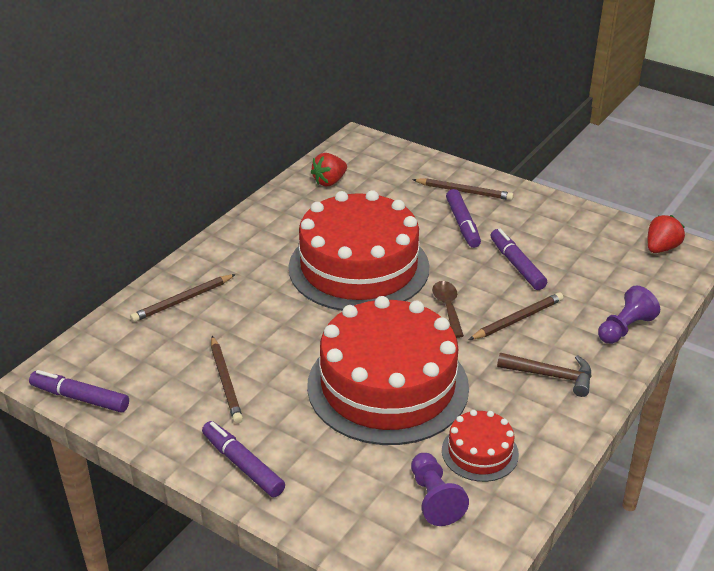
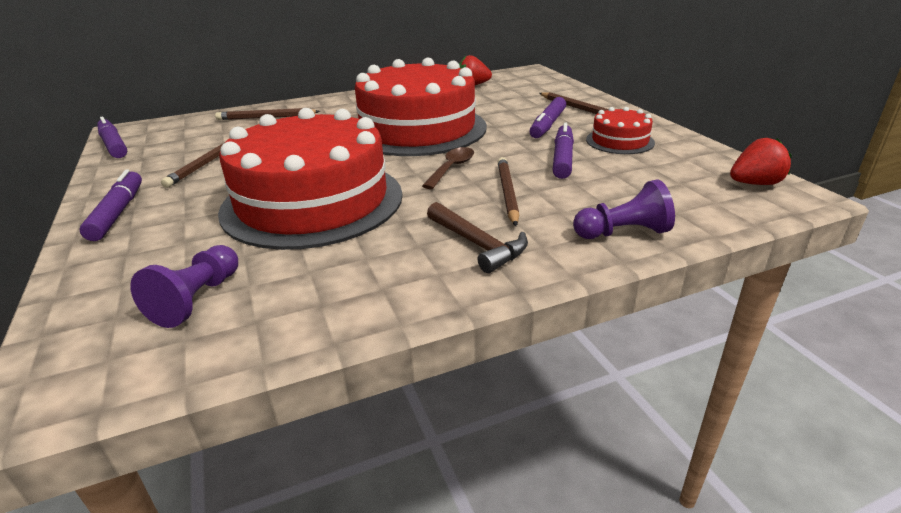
camera: 35 degrees right, 5 degrees down
(480, 452) = (304, 279): red cake -> red cake (620, 141)
(517, 319) = (507, 193): brown pencil -> brown pencil turned 90 degrees counterclockwise

